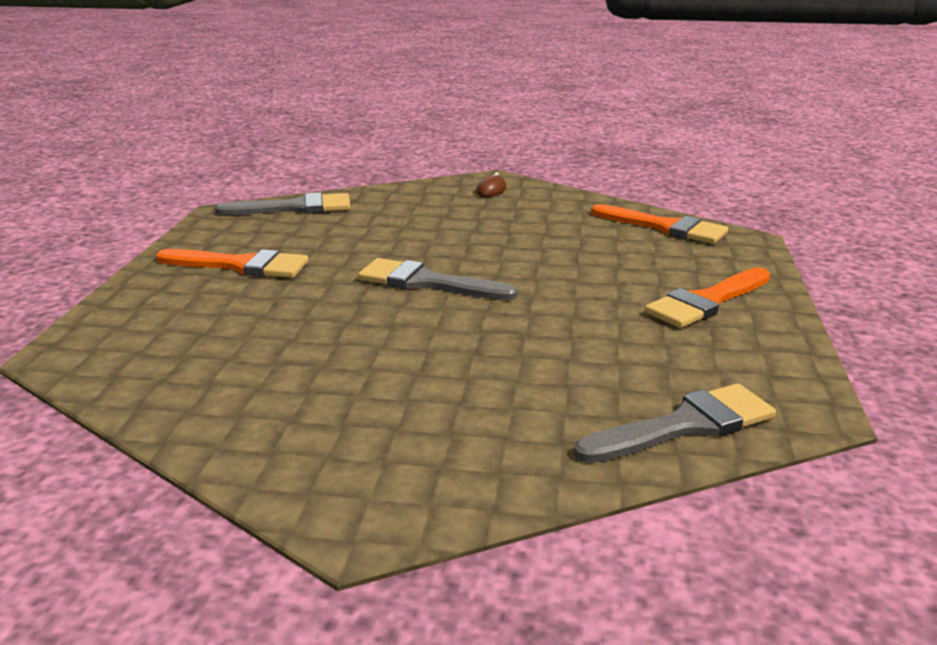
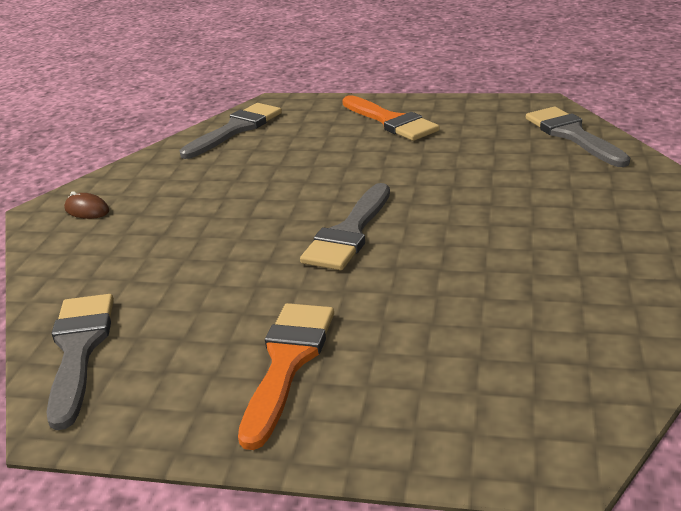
camera: 85 degrees left, 5 degrees up
(665, 227) = (235, 129): orange brush -> grey brush

